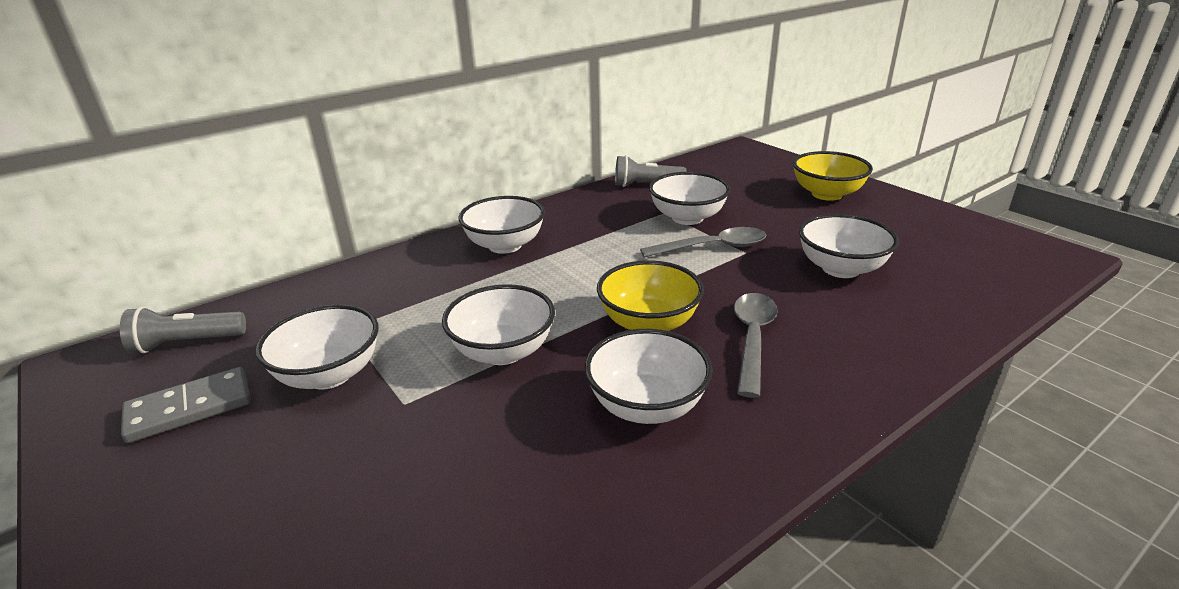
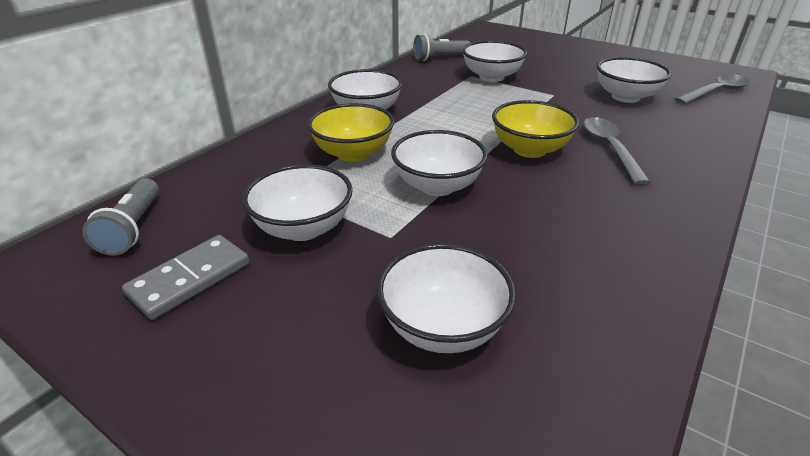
camera: 20 degrees left, 5 degrees up
(187, 343) = (133, 228): grey flashlight -> grey flashlight turned 60 degrees counterclockwise
(646, 406) = (579, 203): white bowl -> white bowl (443, 326)
(712, 247) = (528, 94): grey spoon -> grey spoon (715, 92)
(827, 194) = (574, 52): yellow bowl -> yellow bowl (353, 153)

